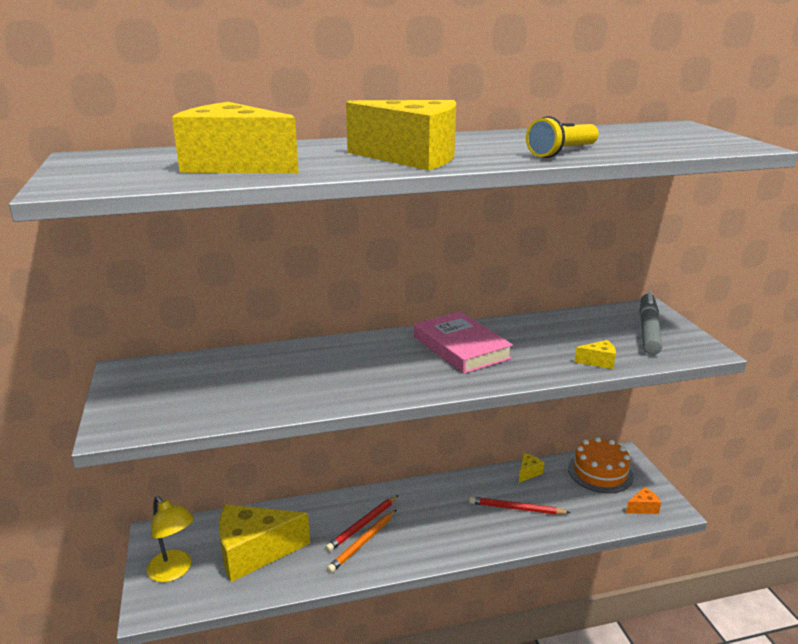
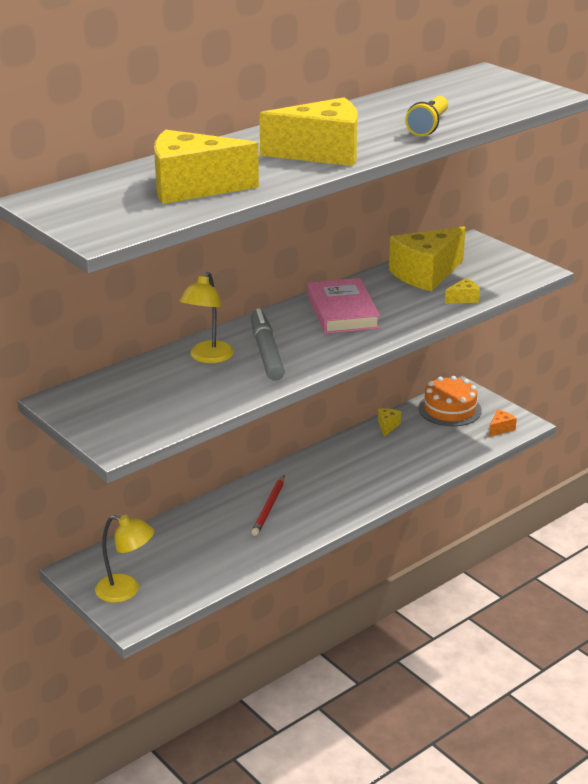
camera: 25 degrees left, 5 degrees up
(254, 553) = (187, 556): yellow cheese -> yellow cheese (426, 274)
(293, 362) = (208, 357): none -> yellow lamp
(363, 542) = (280, 521): orange pencil -> none
(461, 347) = (342, 311): pink book -> pink book turned 45 degrees clockwise
(516, 508) = (396, 458): red pencil -> none
(648, 330) = (485, 262): grey marker -> grey marker (266, 352)

